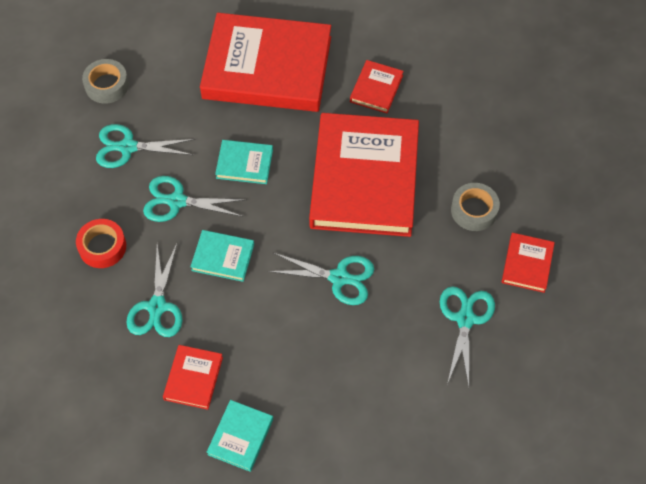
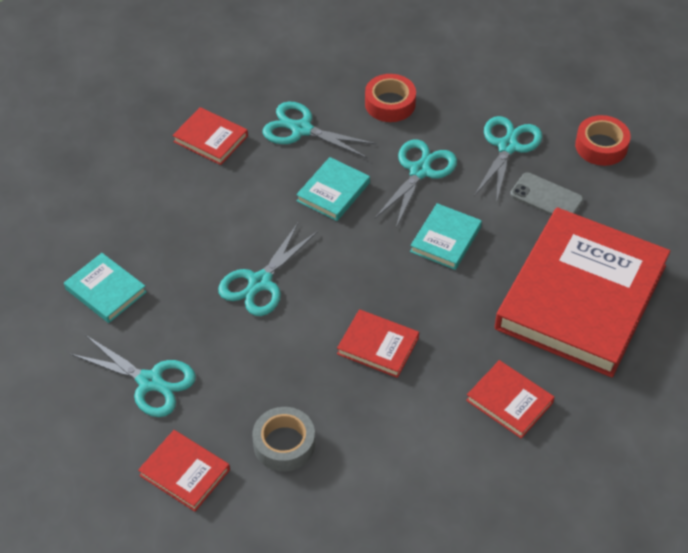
camera: 110 degrees right, 10 degrees down
(107, 85) = (601, 146): grey tape -> red tape
(176, 109) = (546, 197): none -> grey phone
(240, 436) = (132, 158): turquoise book -> turquoise book (106, 290)
(365, 179) = (378, 346): red book -> red book, size x0.42

